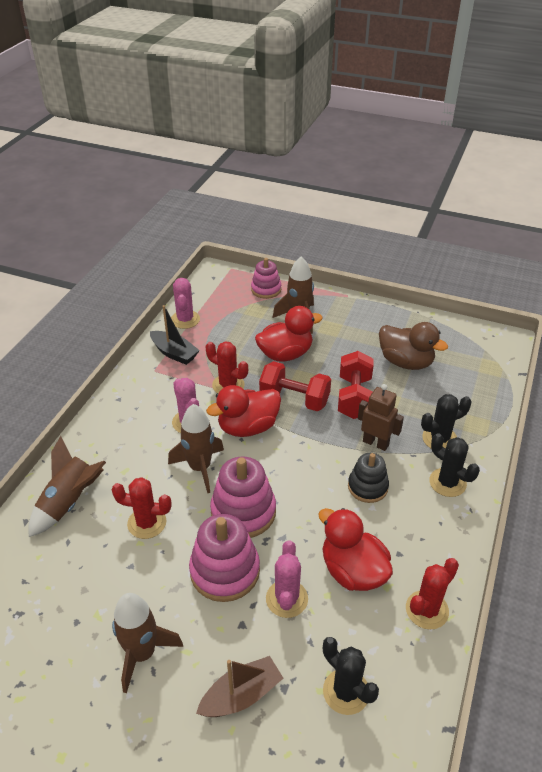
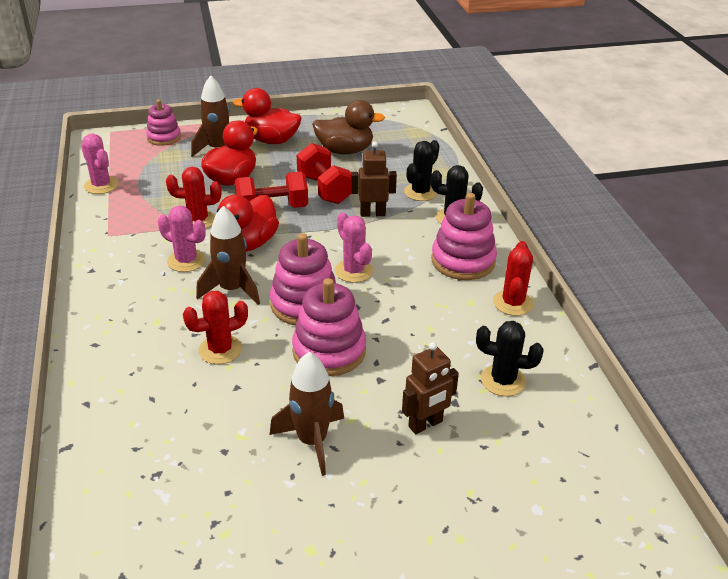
camera: 35 degrees left, 5 degrees down
(69, 502) = (121, 368): brown rocket -> none
(174, 353) = (116, 214): black boat -> none
(241, 695) = (425, 424): brown boat -> brown robot
(286, 599) = (400, 345): pink cactus -> pink cactus (353, 271)
(353, 571) = (435, 304): red duck -> red duck (271, 140)
(367, 487) = (394, 245): black stacking toy -> none
(417, 536) = (463, 261): none -> pink stacking toy

